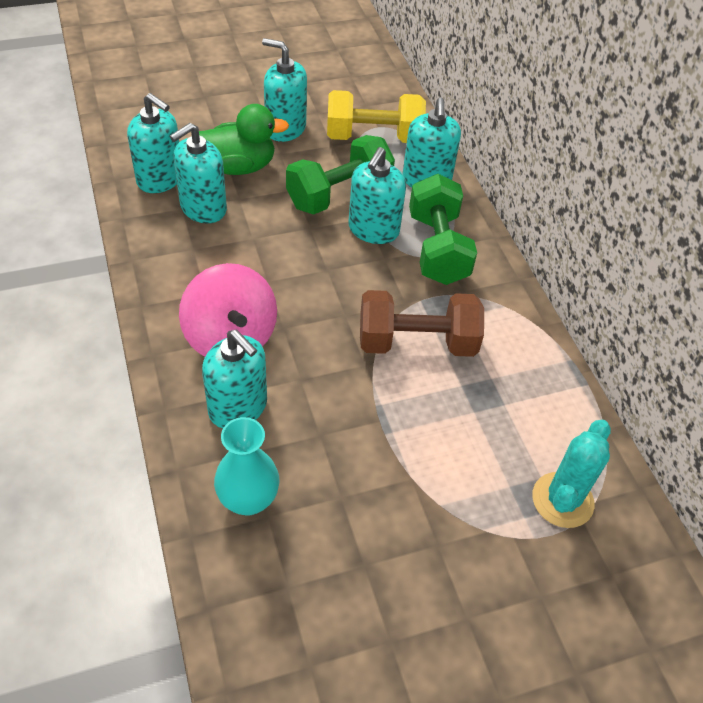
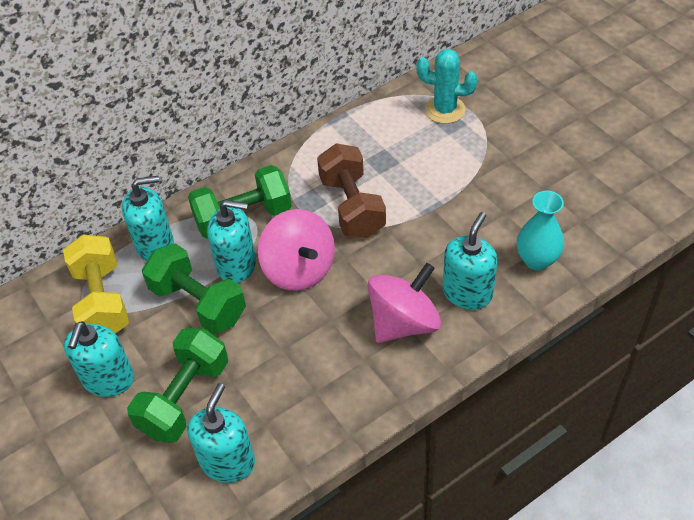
camera: 100 degrees left, 0 degrees up
(203, 208) = (257, 405): turquoise soap dispenser -> none
(239, 167) = (184, 398): green duck -> green dumbbell
(345, 274) = (299, 269): none -> pink spinning top

